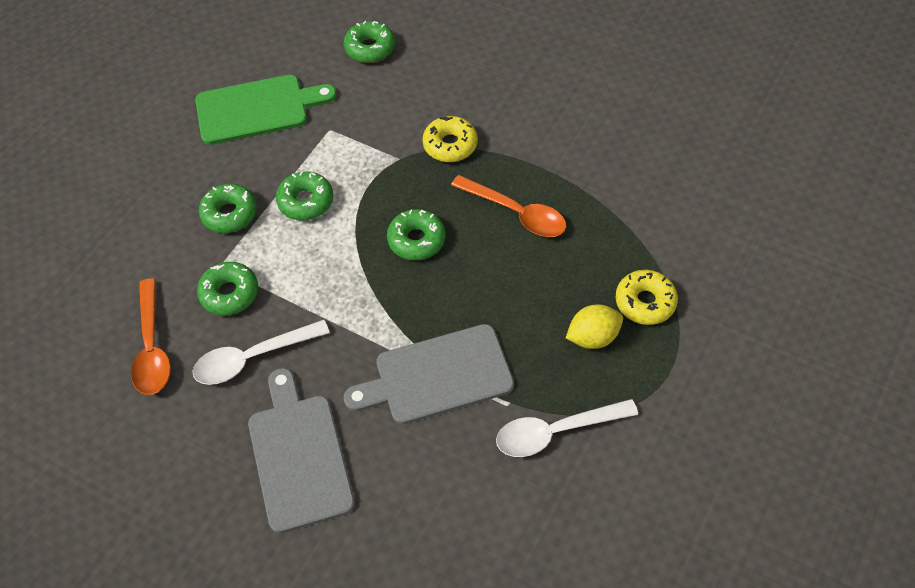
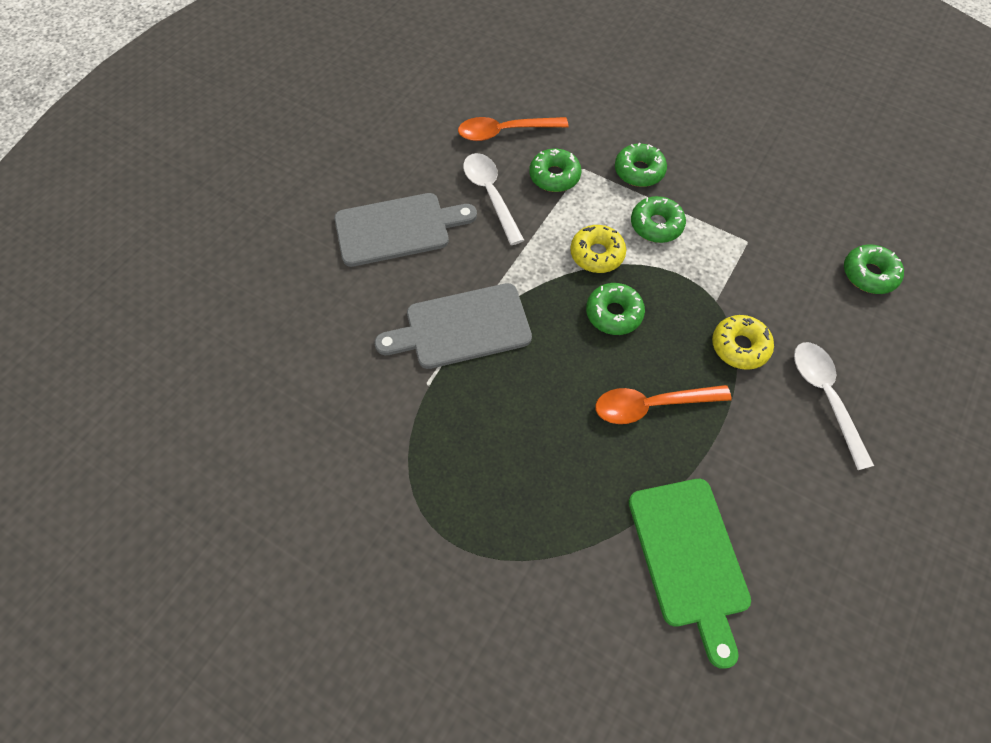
camera: 90 degrees right, 5 degrees up
(257, 109) = (766, 184): green cutting board -> green cutting board (689, 558)
(437, 376) = (462, 327): grey cutting board -> grey cutting board turned 90 degrees counterclockwise
(516, 213) = (651, 405): orange spoon -> orange spoon turned 45 degrees clockwise
(556, 432) = (394, 423): white spoon -> white spoon (825, 397)
(593, 337) = (494, 467): yellow lemon -> none
(645, 302) = (535, 526): yellow donut -> yellow donut (597, 254)

